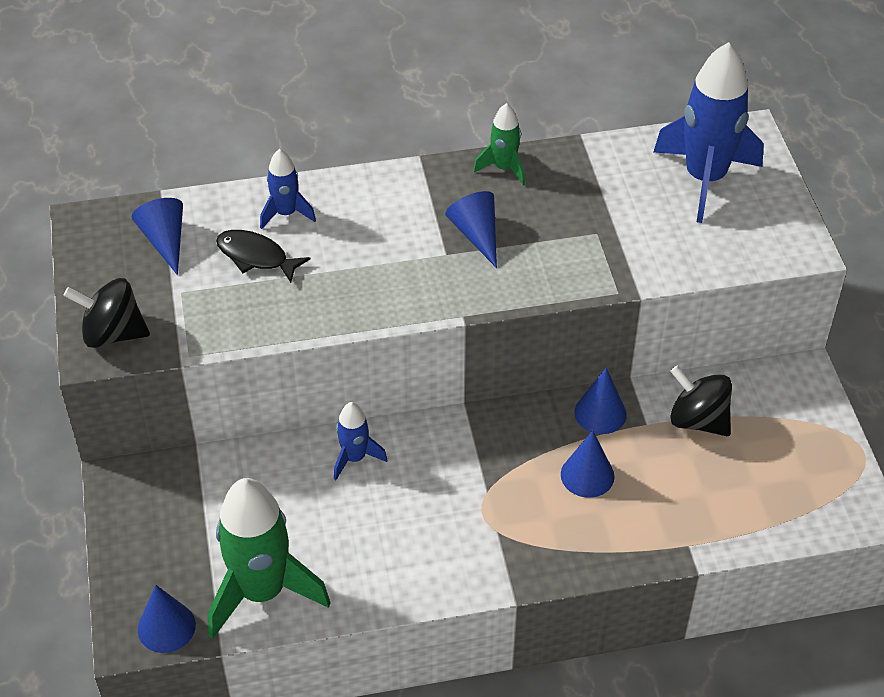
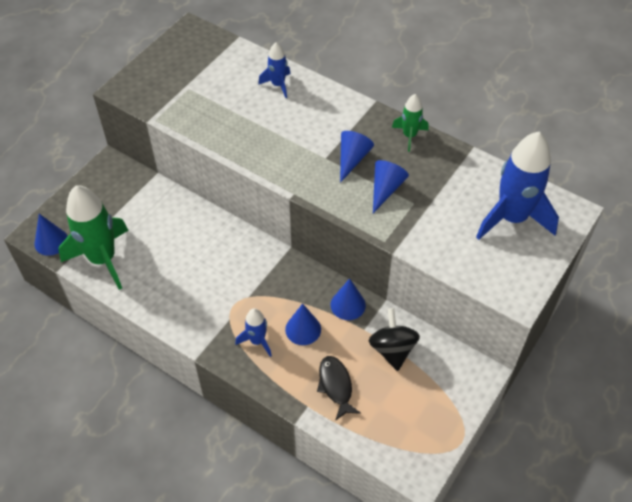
camera: 45 degrees right, 5 degrees up
(113, 334) = (139, 87): black spinning top -> none
(165, 241) = (211, 60): blue cone -> blue cone (385, 189)
(256, 257) = (239, 96): black fish -> black fish (336, 386)
(355, 458) = (211, 232): blue rocket -> blue rocket (257, 341)

